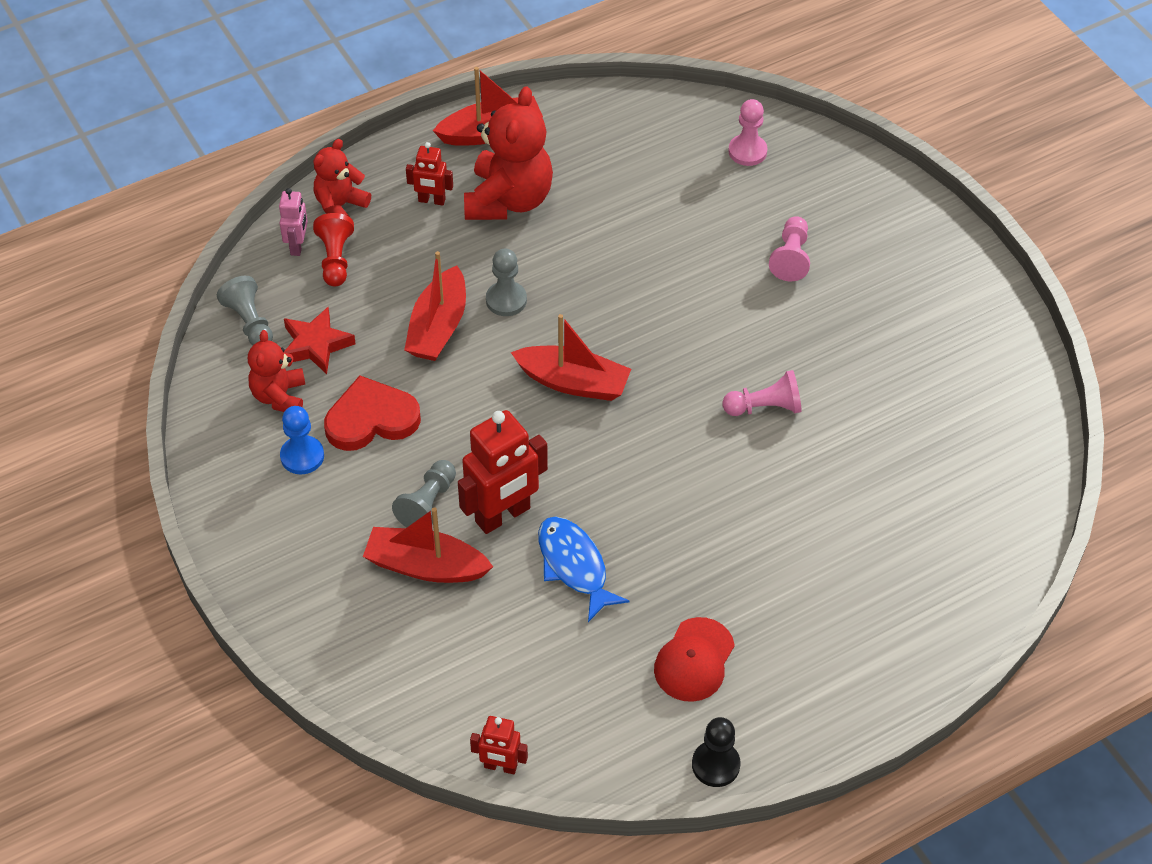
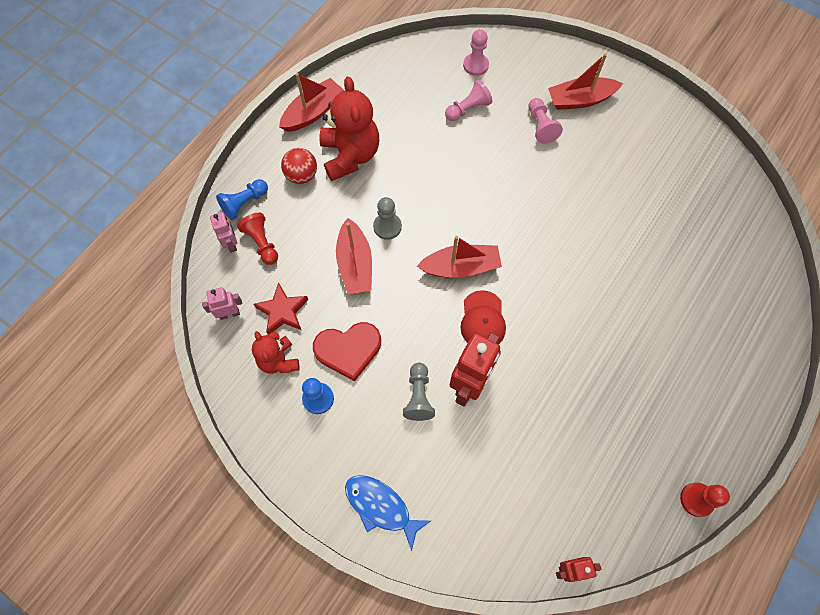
camera: 25 degrees left, 15 degrees up
(250, 322) = (229, 314): grey pawn -> pink robot
(340, 206) = (244, 203): red teddy bear -> blue pawn
(371, 419) = (348, 350): red heart -> red heart turned 150 degrees counterclockwise
(426, 566) = (442, 443): red boat -> red boat (580, 100)
(431, 200) = (301, 175): red robot -> red ball
(574, 566) = (534, 398): blue fish -> blue fish (381, 507)
(694, 660) = (642, 431): red cap -> red cap (483, 320)
(715, 765) = (696, 499): black pawn -> red pawn
(765, 407) = (583, 234): pink pawn -> pink pawn (468, 109)

